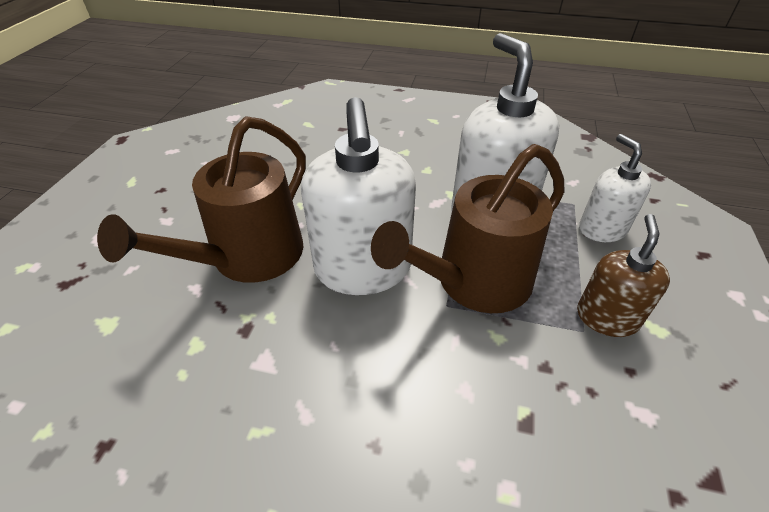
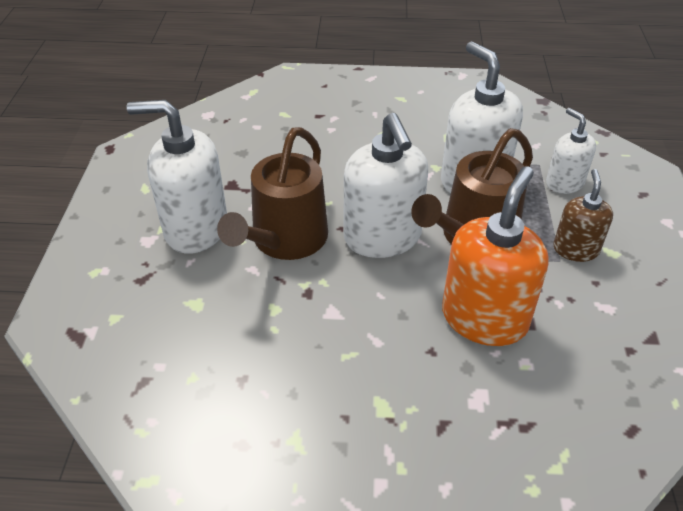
camera: 10 degrees left, 0 degrees up
(157, 231) = (195, 228): none -> white soap dispenser
(463, 403) = (484, 318): none -> orange soap dispenser

